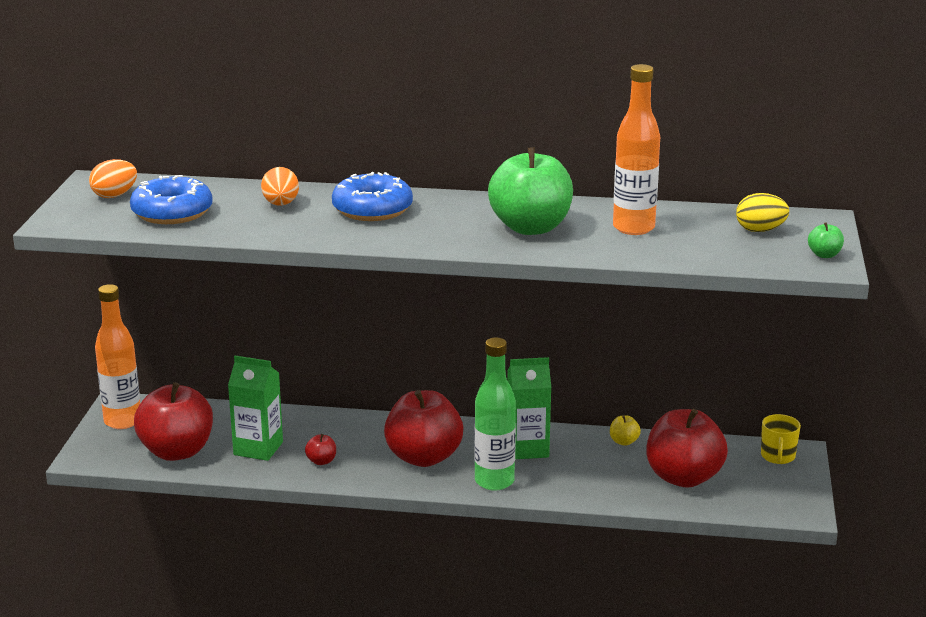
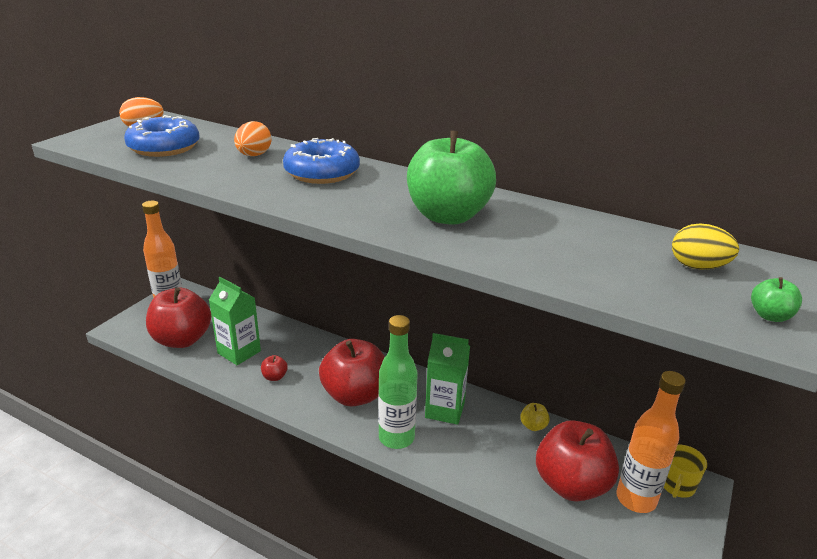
camera: 20 degrees right, 5 degrees up
(633, 228) = (553, 236): orange bottle -> orange bottle (636, 499)

